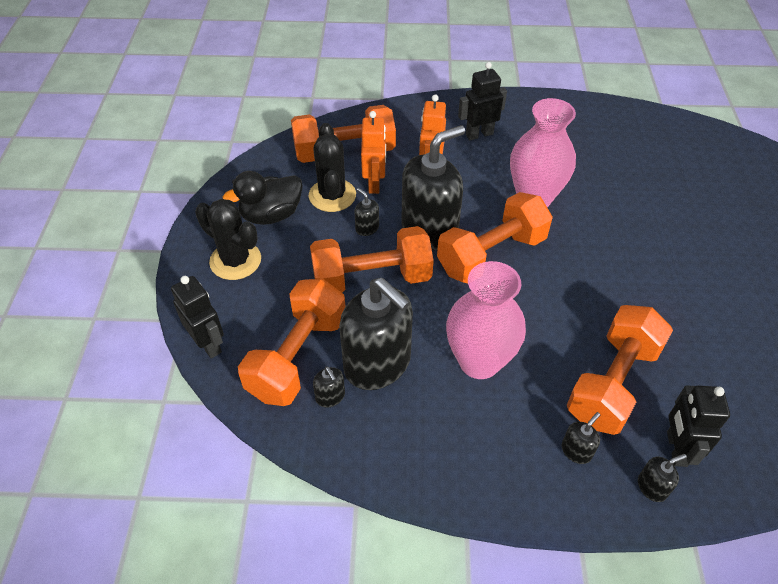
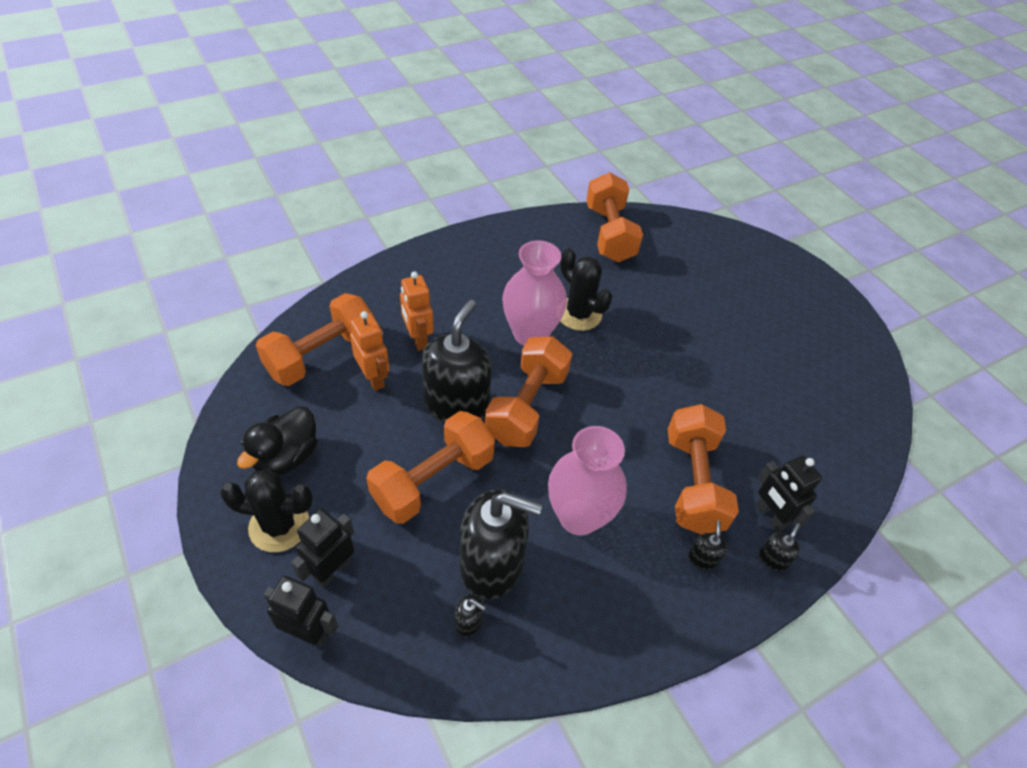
camera: 35 degrees left, 0 degrees up
(298, 357) = (411, 598): orange dumbbell -> orange dumbbell (609, 234)
(332, 195) = (338, 408): black cactus -> black cactus (579, 314)
(367, 228) = (395, 429): black soap dispenser -> none
(479, 134) = (443, 287): black robot -> black robot (332, 570)

